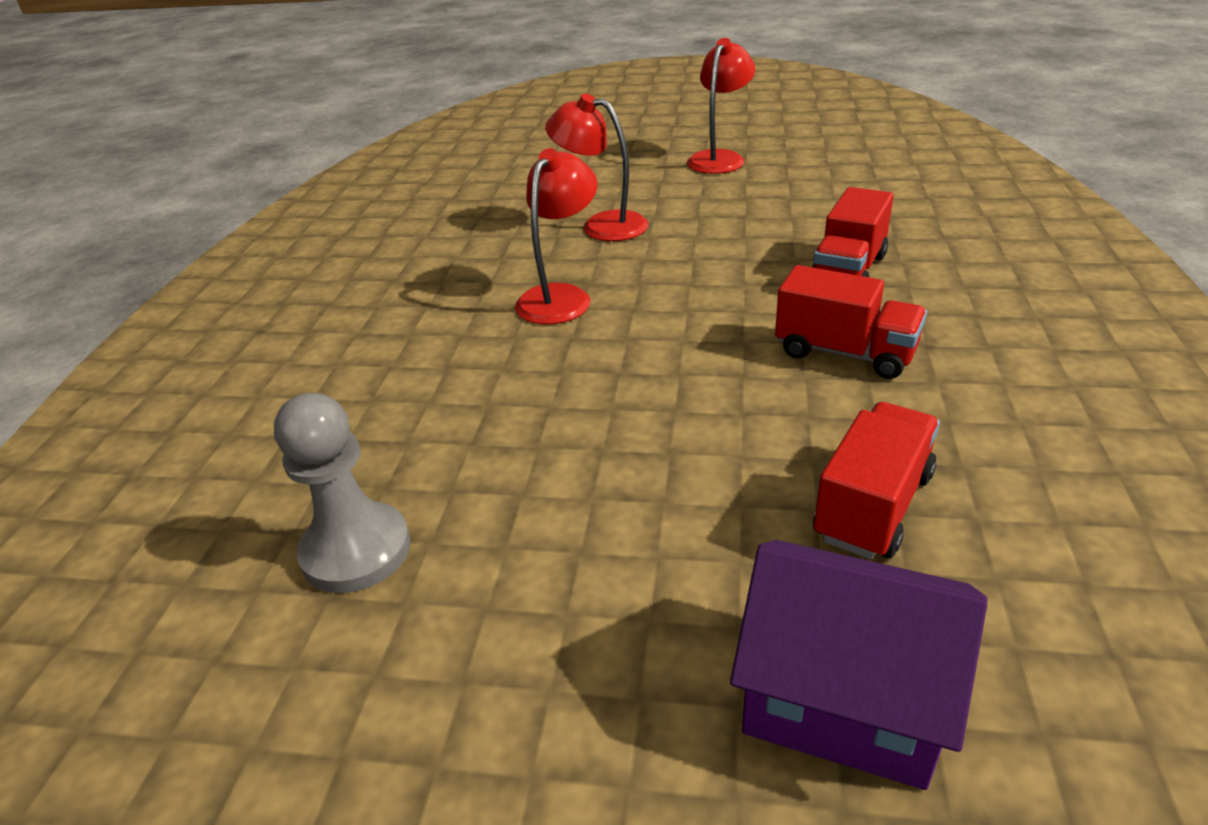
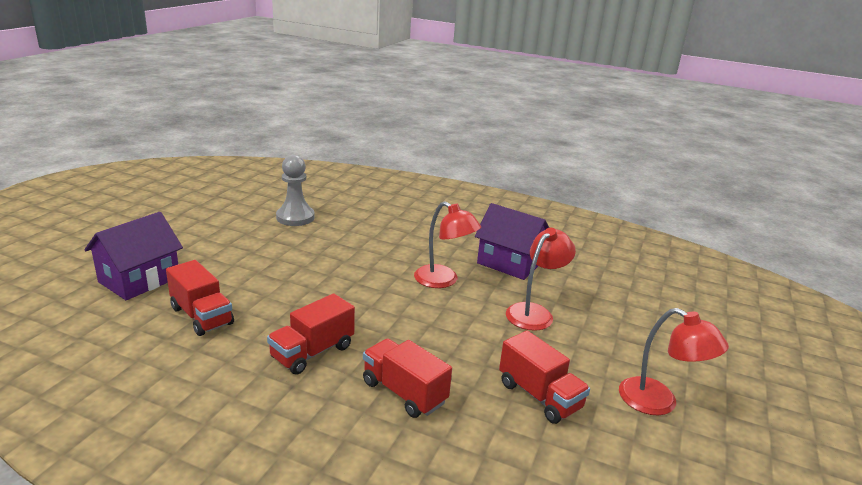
camera: 100 degrees right, 10 degrees down
(469, 258) = (509, 263): none -> purple house
(769, 204) = (539, 396): none -> red truck

